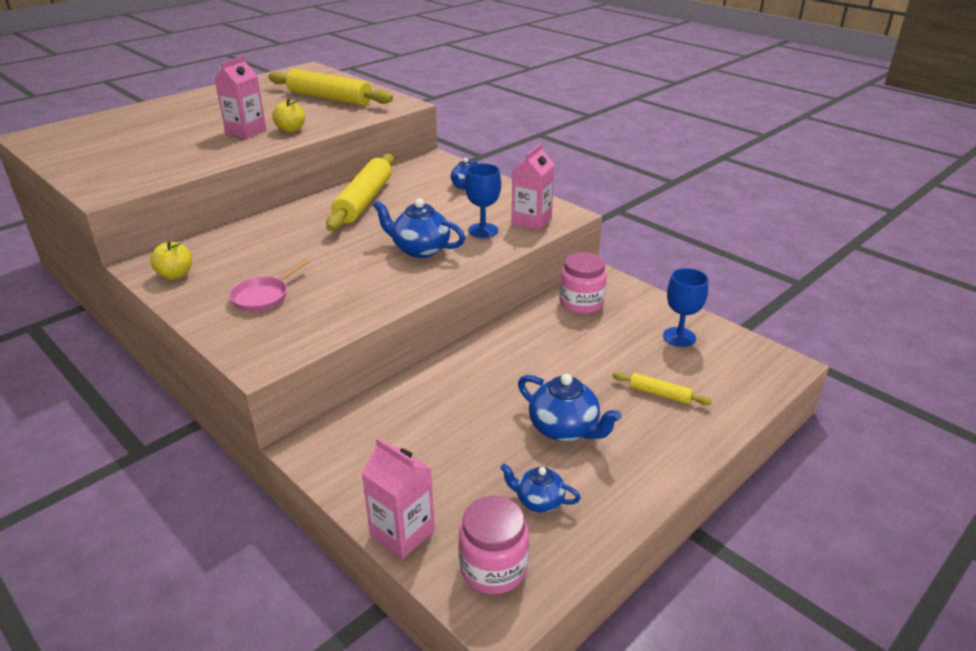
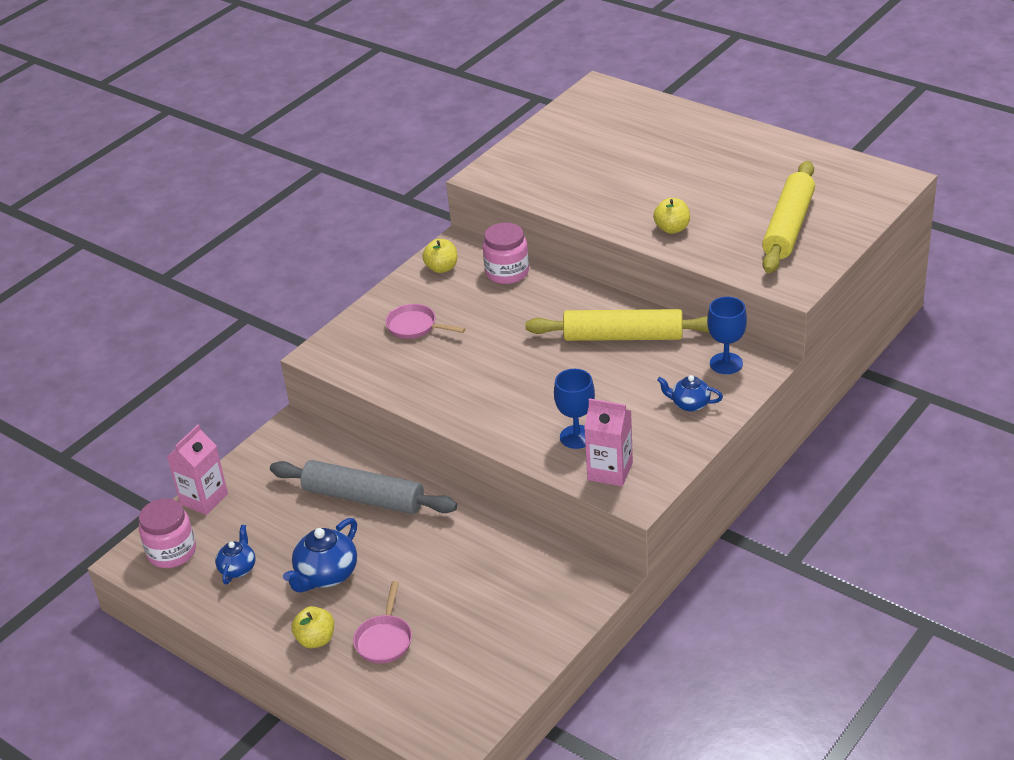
camera: 85 degrees right, 5 degrees up
(246, 131) = (656, 202): pink carton -> none
(420, 249) = (522, 400): blue teapot -> none
(455, 396) = (363, 498): none -> grey rolling pin
(581, 303) = (541, 568): pink jar -> pink jar (507, 272)
(657, 440) = (316, 639): none -> yellow apple
(660, 394) = (384, 640): yellow rolling pin -> pink pan
(679, 337) = (488, 654): blue goblet -> blue goblet (726, 363)

